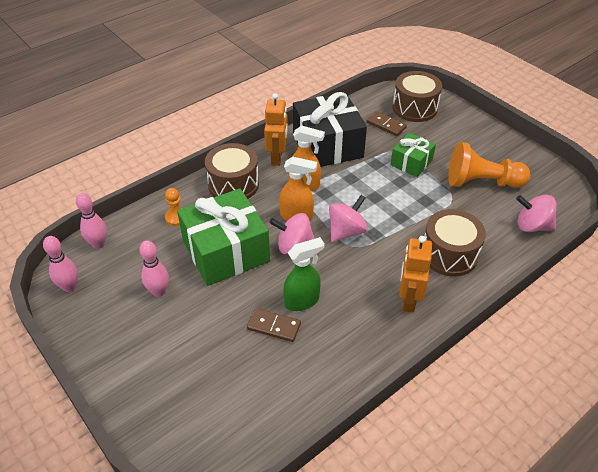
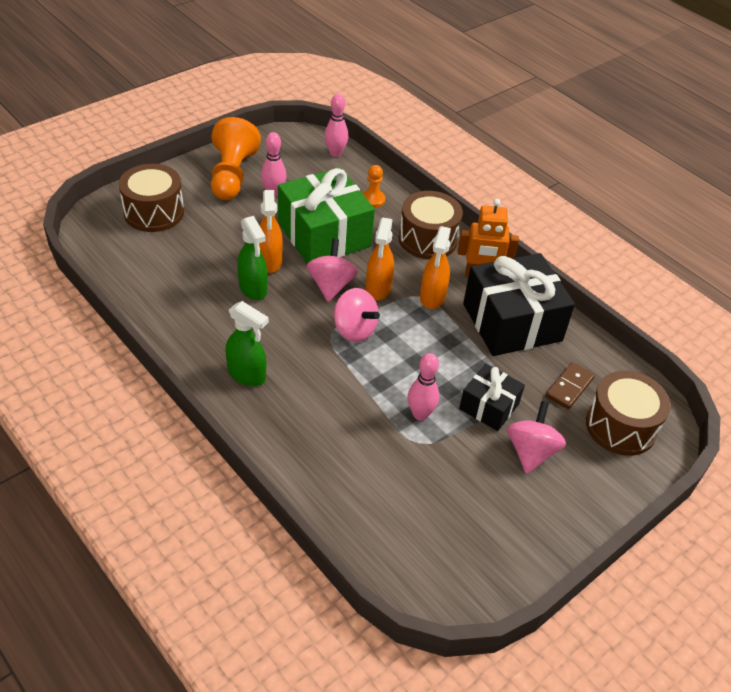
camera: 85 degrees right, 0 degrees up
(69, 287) = (283, 142): pink bowling pin -> pink bowling pin (420, 414)
(264, 290) = (269, 261): none -> orange spray bottle
(274, 326) = (223, 268): brown domino -> none
(408, 299) = (247, 375): orange robot -> green spray bottle
(411, 163) = (489, 406): green gift -> black gift
(449, 254) = (315, 423): brown drum -> brown drum (154, 212)
(481, 182) = (456, 483): orange pawn -> orange pawn (232, 175)
(532, 226) = (367, 528): pink spinning top -> pink spinning top (531, 452)

